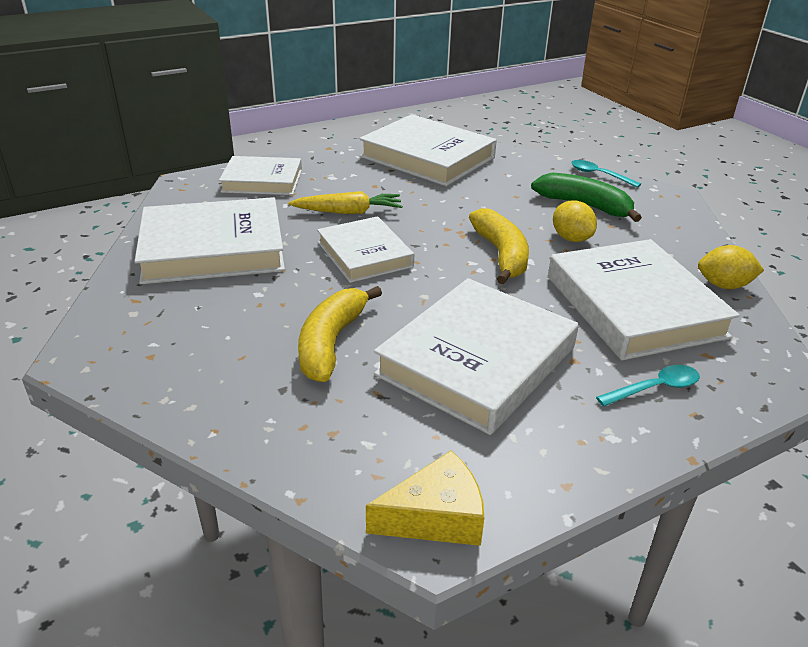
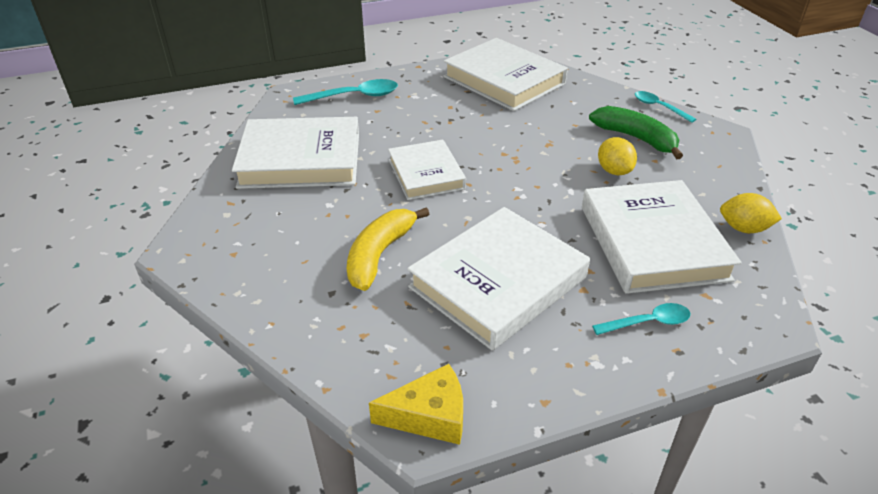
camera: 10 degrees right, 5 degrees up
(262, 181) = (354, 96): white book -> turquoise spoon
(348, 212) = (421, 131): yellow carrot -> none
(501, 254) = (545, 182): yellow banana -> none

